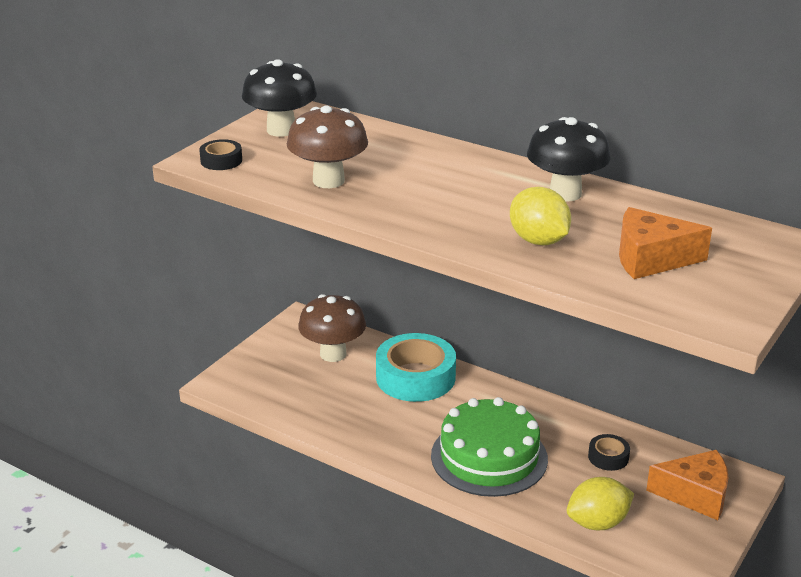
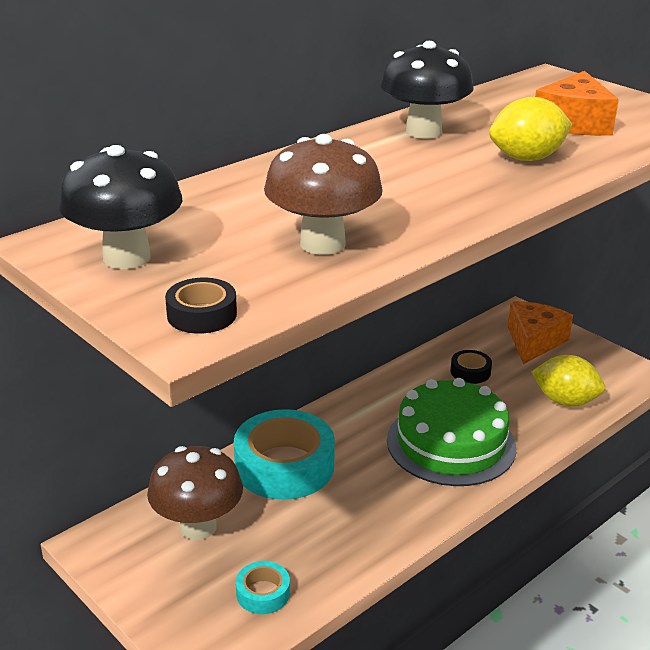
camera: 75 degrees left, 0 degrees up
(280, 393) = (263, 593): none -> turquoise tape
(597, 523) = (565, 401): yellow lemon -> yellow lemon turned 60 degrees counterclockwise

